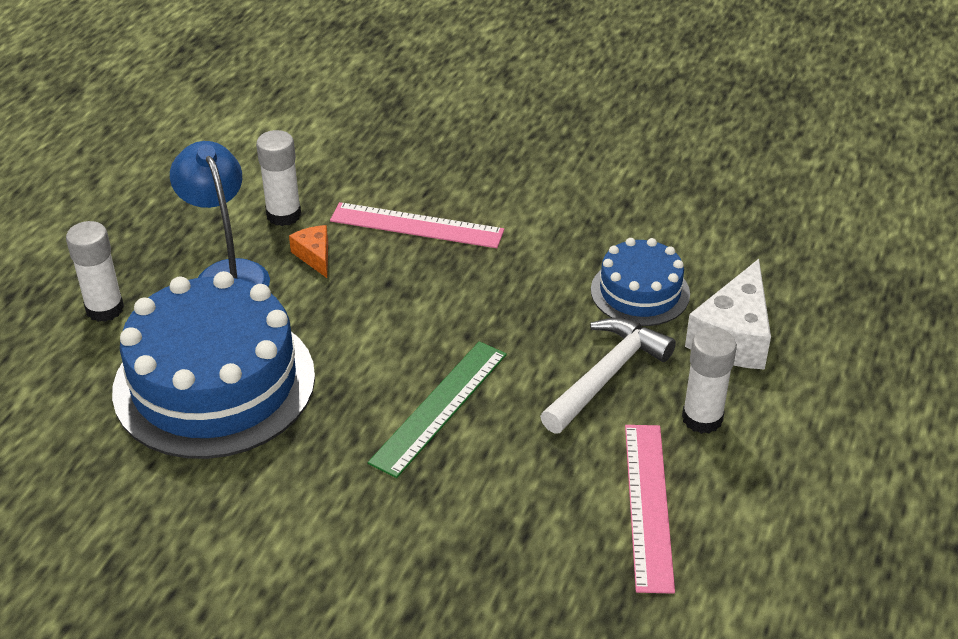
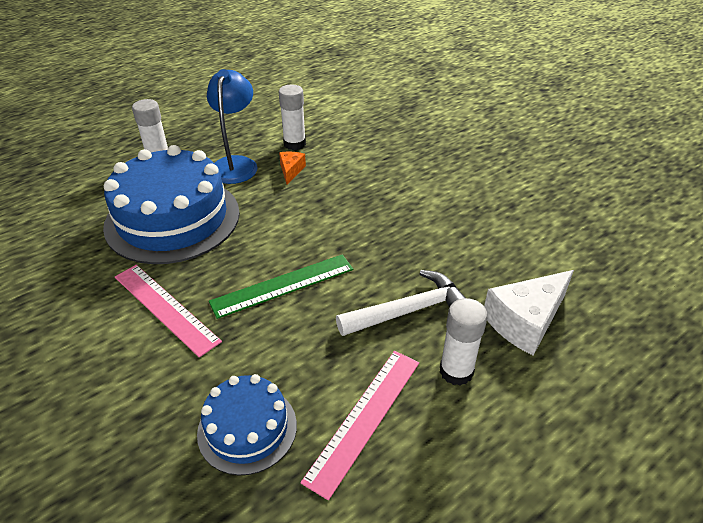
camera: 30 degrees right, 0 degrees up
(416, 226) = (364, 174): pink ruler -> pink ruler (165, 308)
(640, 292) = (477, 264): blue cake -> blue cake (247, 428)

